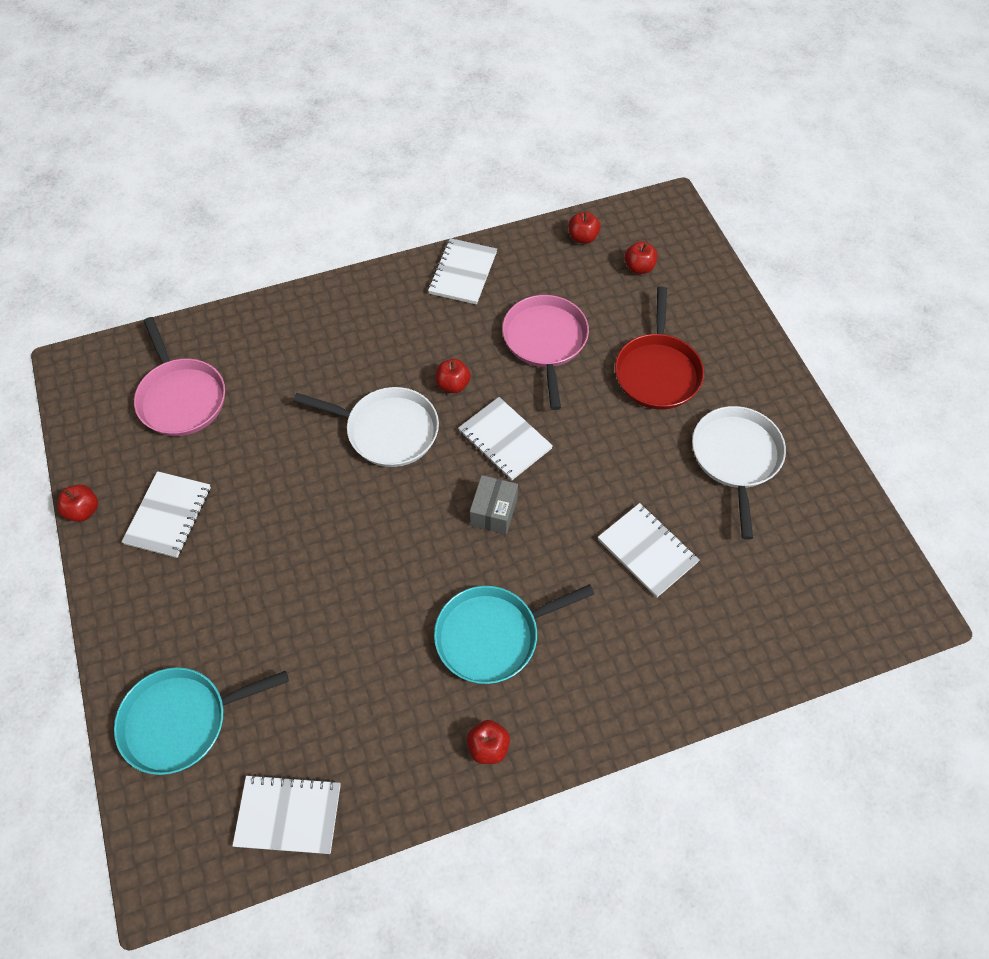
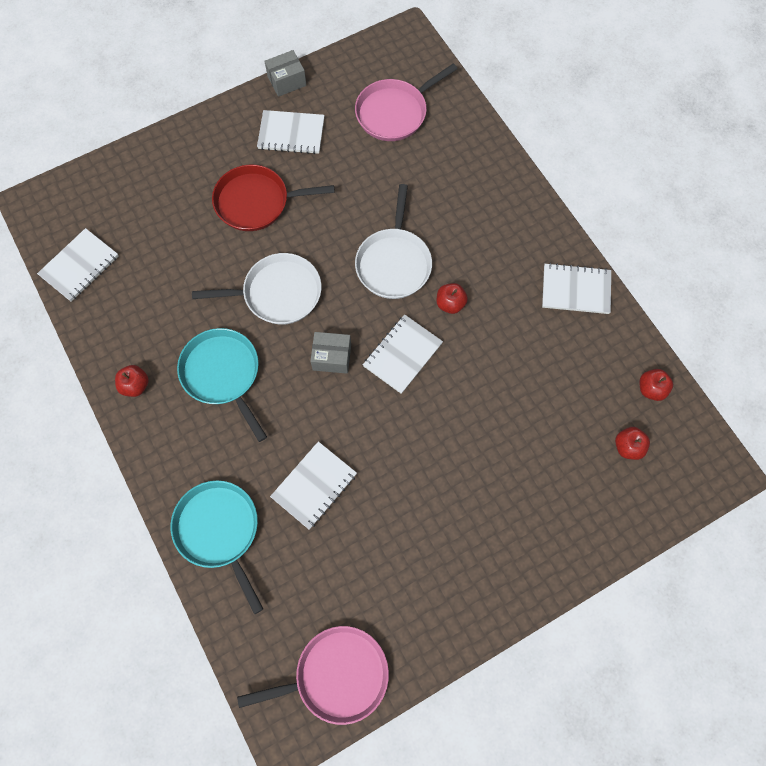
camera: 80 degrees right, 10 degrees up
(83, 511) = (287, 81): red apple -> grey box
(181, 721) = (138, 185): turquoise pan -> turquoise pan (219, 530)
(288, 815) = (79, 266): white notebook -> white notebook turned 45 degrees clockwise
(545, 341) = (515, 372): pink pan -> pink pan (336, 675)
(657, 372) = (504, 477): red pan -> red pan (256, 202)
(736, 457) = (423, 557): white pan -> white pan (278, 293)

